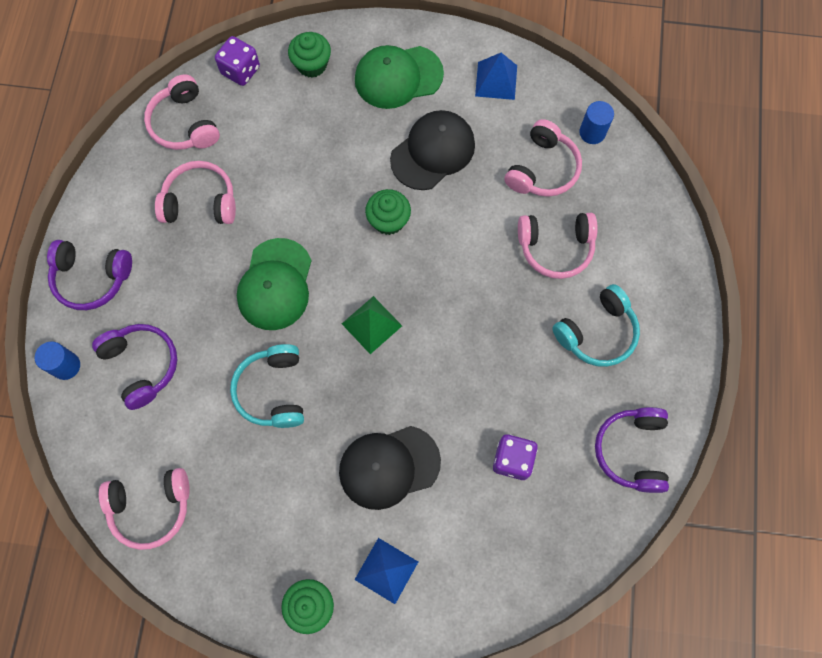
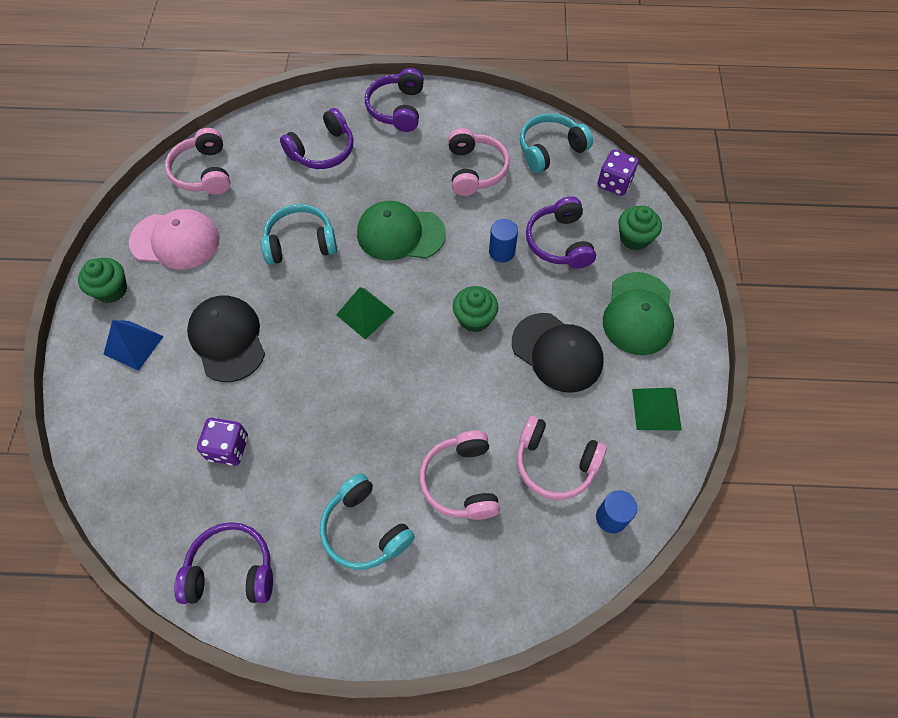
camera: 85 degrees right, 10 degrees down
(66, 366) = (322, 104): blue cylinder -> blue cylinder (501, 252)
(185, 124) = (550, 149): pink headphones -> turquoise headphones
(250, 535) = (175, 240): none -> pink cap
(307, 132) = (559, 242): none -> purple headphones
(398, 77) = (638, 314): green cap -> green cap turned 150 degrees counterclockwise
(496, 80) = (656, 409): blue pyramid -> green pyramid

